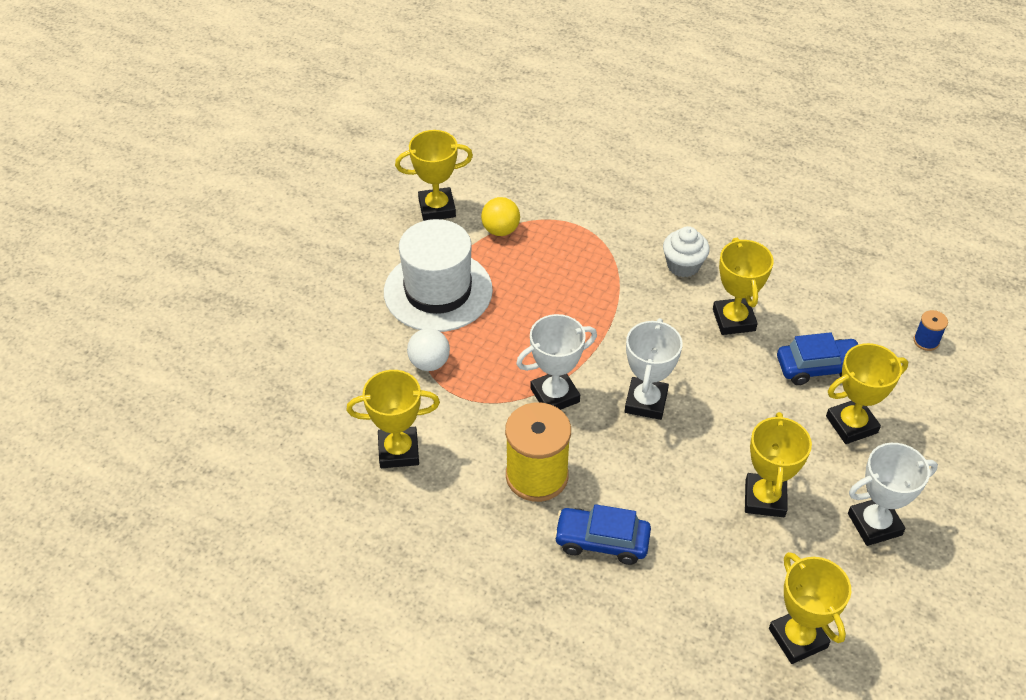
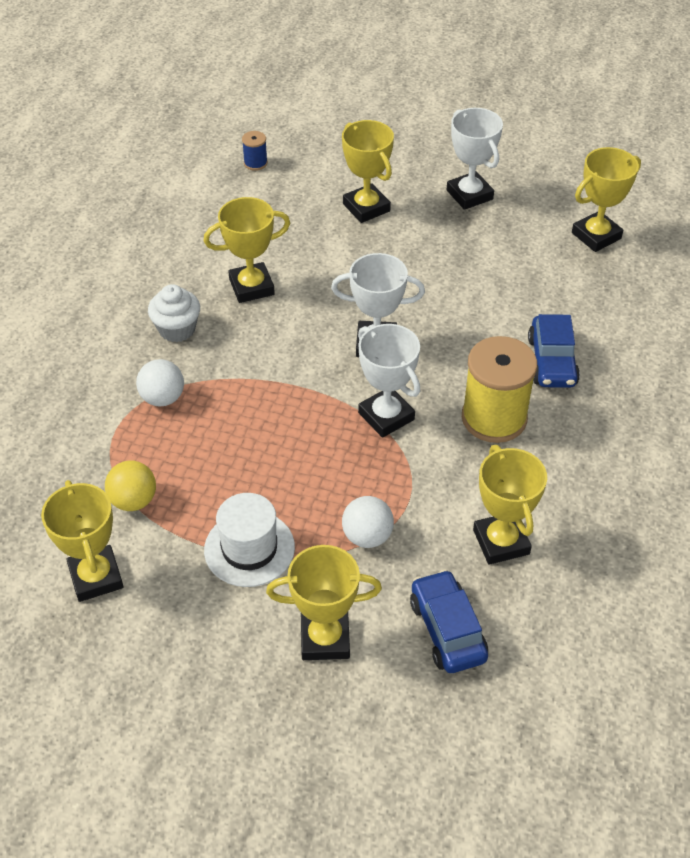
camera: 100 degrees left, 0 degrees up
(438, 291) = (249, 548): white hat -> white hat, size x0.65
(603, 252) = (163, 398): none -> white ball
(765, 498) = (465, 258): yellow trophy -> yellow trophy (325, 639)
(818, 367) = (303, 228): blue car -> blue car (447, 630)

